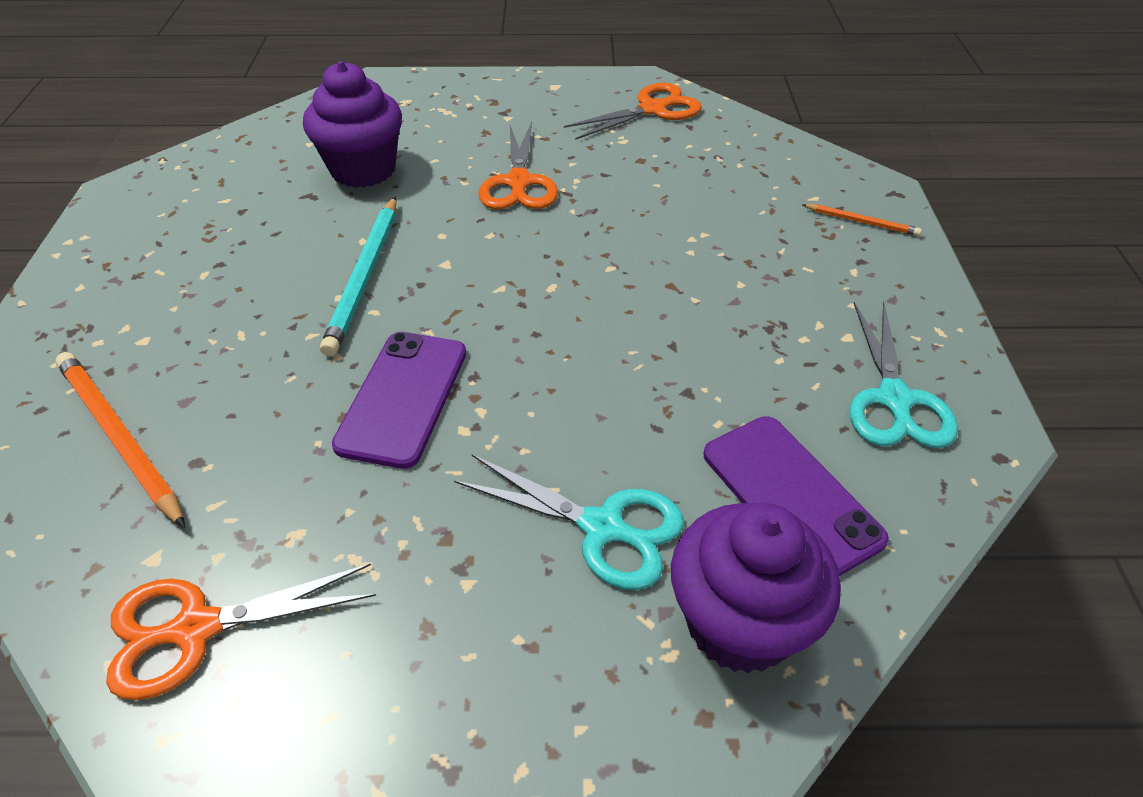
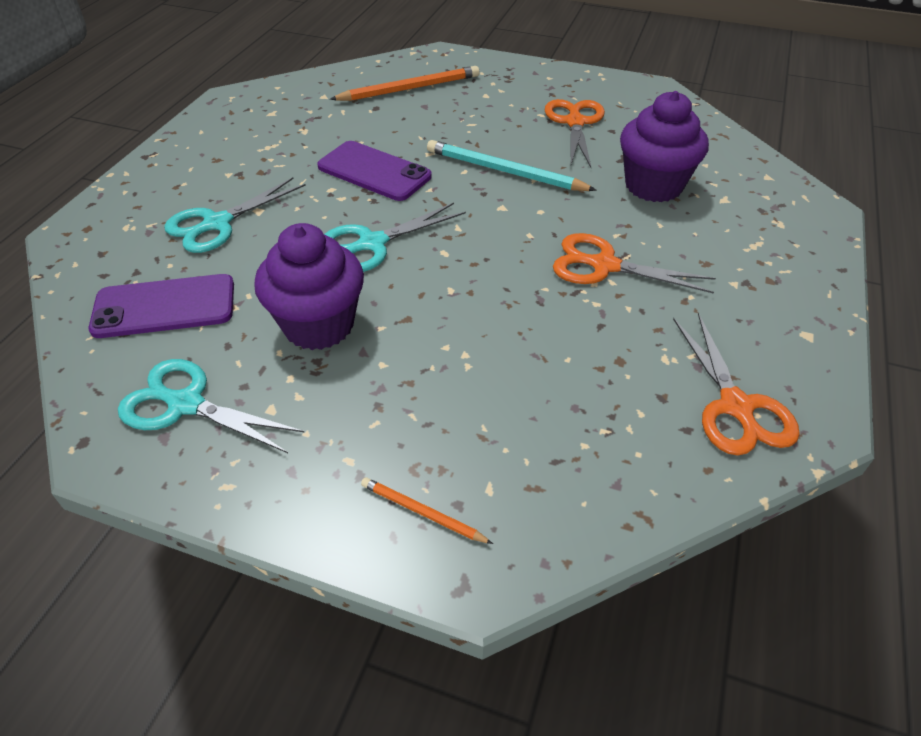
camera: 110 degrees right, 0 degrees up
(197, 628) = (275, 105): orange scissors -> orange scissors (575, 122)
(565, 347) = (372, 243): none -> turquoise scissors
(739, 623) = (115, 255): purple cupcake -> purple cupcake (318, 325)
(862, 222) = (422, 512): orange pencil -> orange pencil turned 75 degrees clockwise

